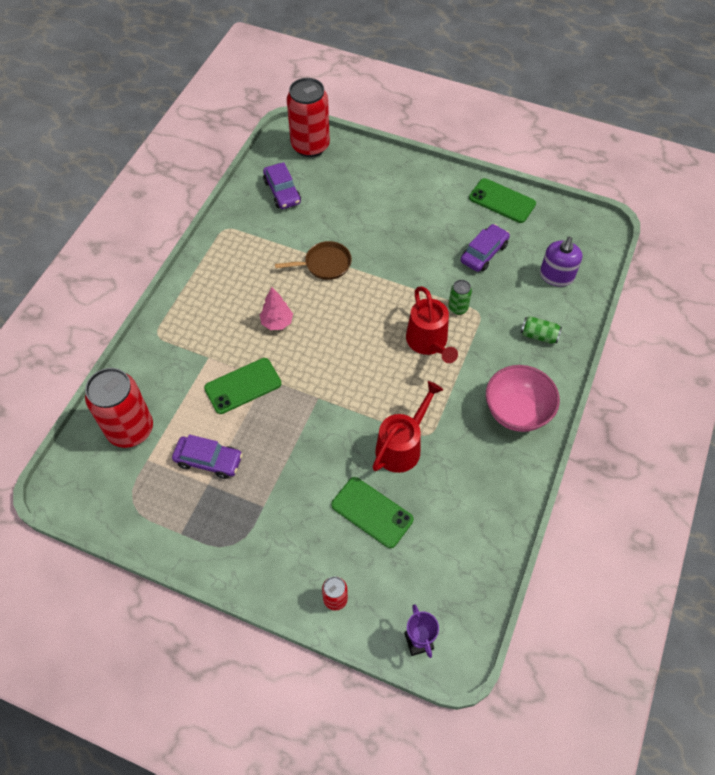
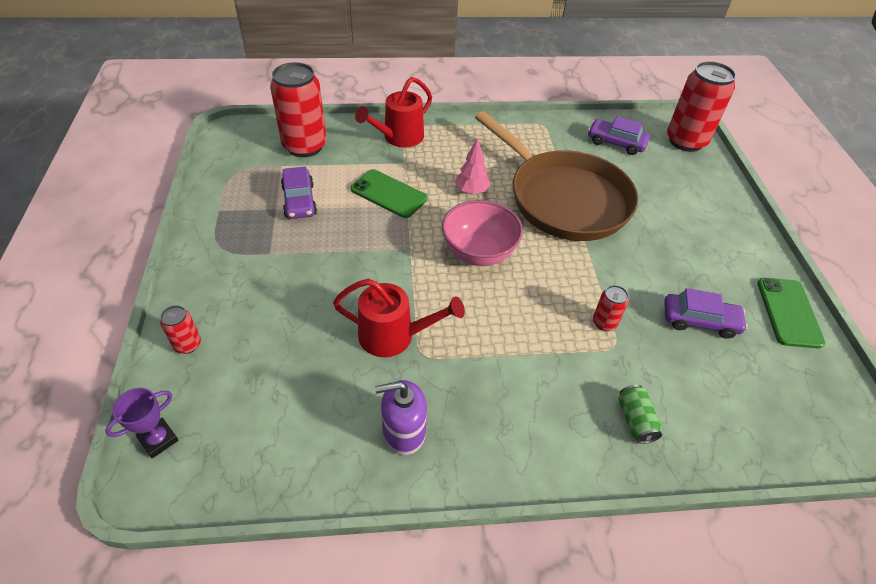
camera: 60 degrees right, 10 degrees down
(282, 192) = (616, 143): purple car -> purple car turned 75 degrees clockwise
(325, 264) = (563, 198): brown pan -> brown pan, size x2.38
(372, 512) = (300, 339): green phone -> none
(429, 342) = (539, 313): red watering can -> red watering can (399, 138)
(458, 308) = (604, 323): green can -> red can
(516, 412) = (508, 434): pink bowl -> pink bowl (478, 253)
(556, 276) = (740, 409): purple soap dispenser -> purple soap dispenser (404, 432)

